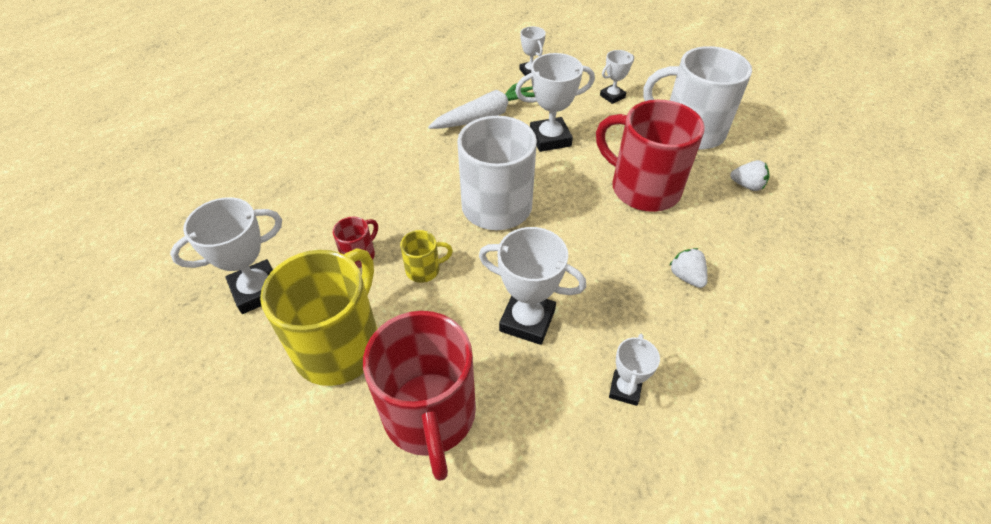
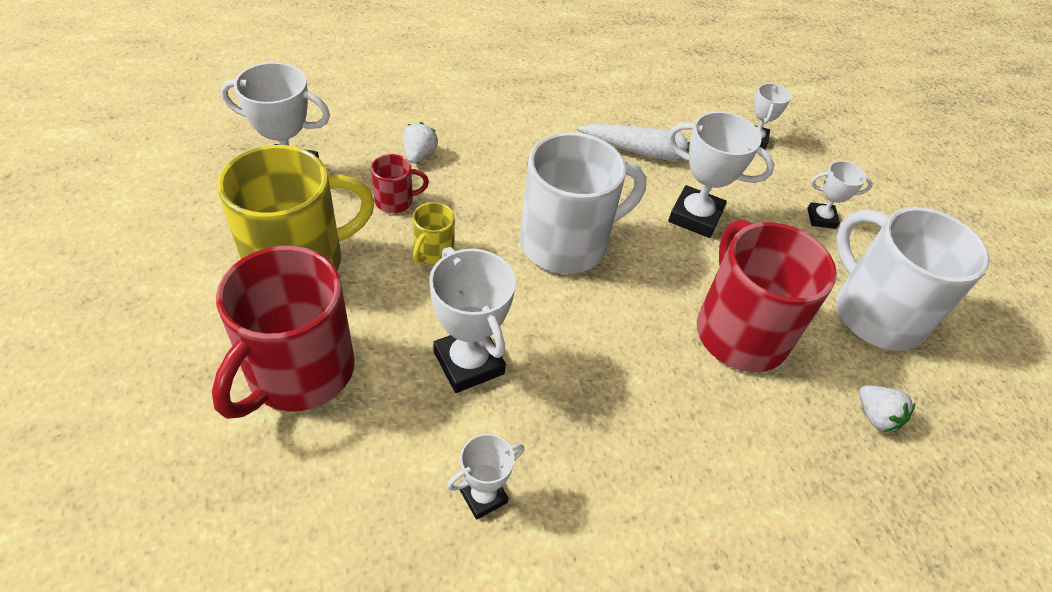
camera: 35 degrees right, 0 degrees up
(424, 269) = (433, 251): yellow mug -> yellow mug turned 90 degrees clockwise
(686, 277) = (678, 450): white strawberry -> white strawberry (419, 155)

